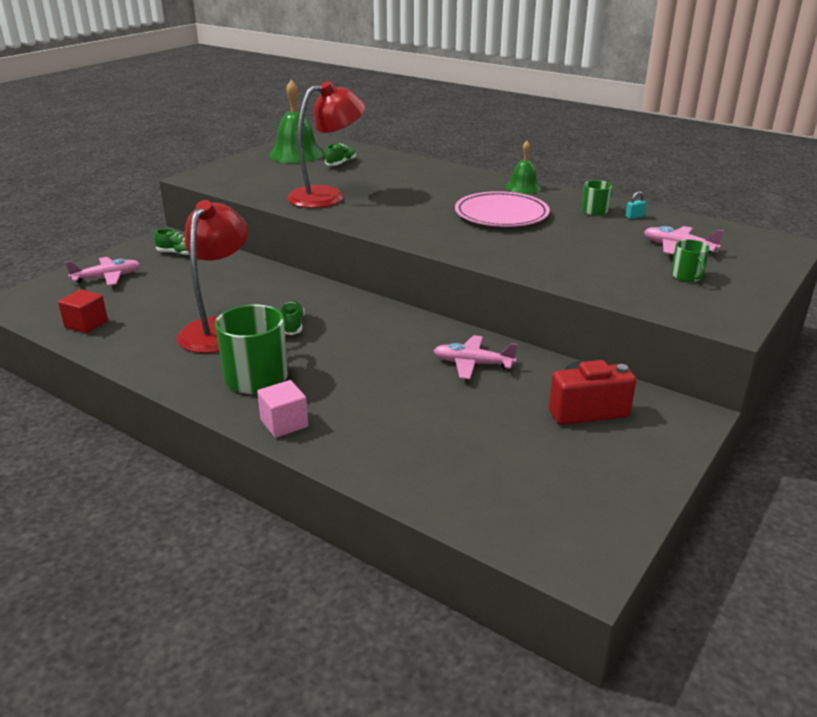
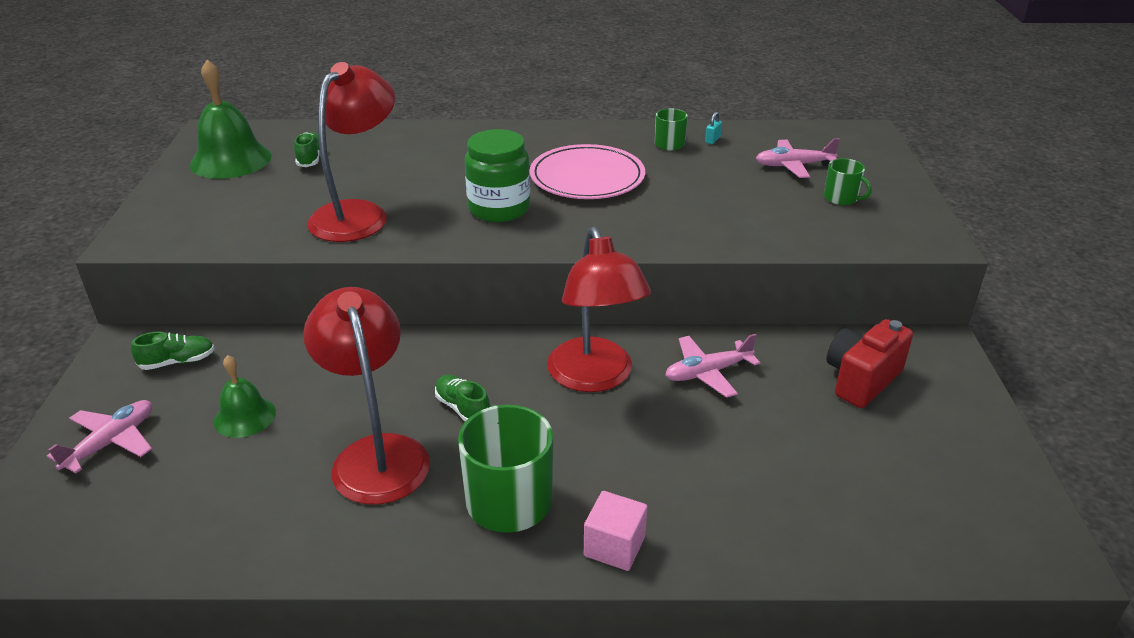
camera: 35 degrees left, 5 degrees up
(86, 324) = (176, 532): red cube -> none
(392, 339) = (595, 377): none -> red lamp
(415, 215) = (499, 209): none -> green jar
(523, 187) = (563, 133): green bell -> green bell (244, 416)

